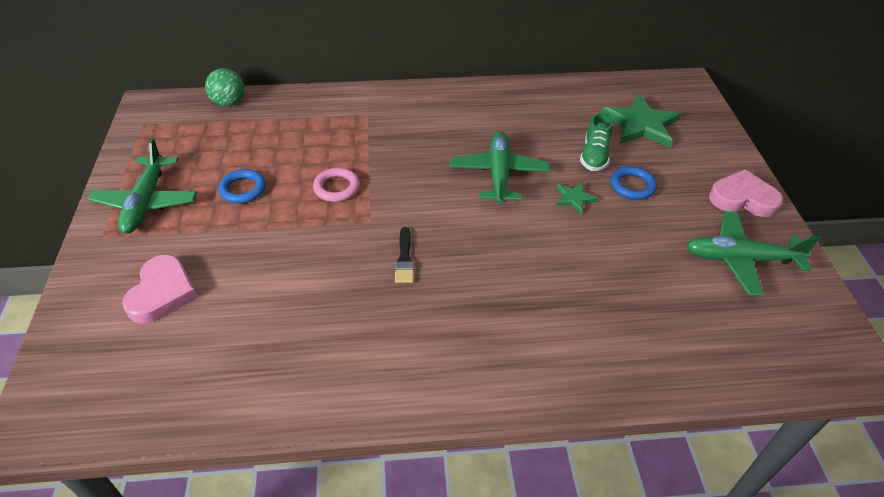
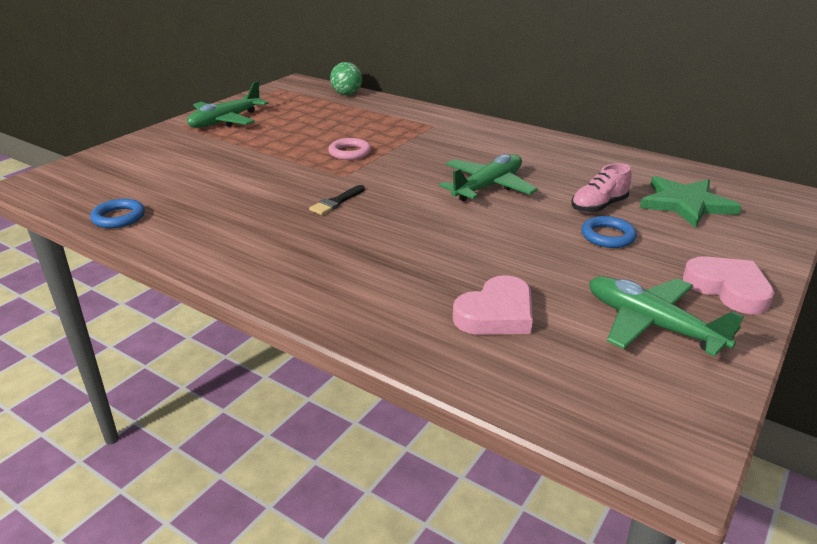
camera: 40 degrees right, 15 degrees down
(162, 293) = (169, 160): pink heart -> pink heart (496, 314)
(243, 189) = (289, 133): blue ring -> blue ring (119, 217)
(574, 198) = (534, 223): green star -> none
(594, 156) = (599, 206): green shoe -> pink shoe

